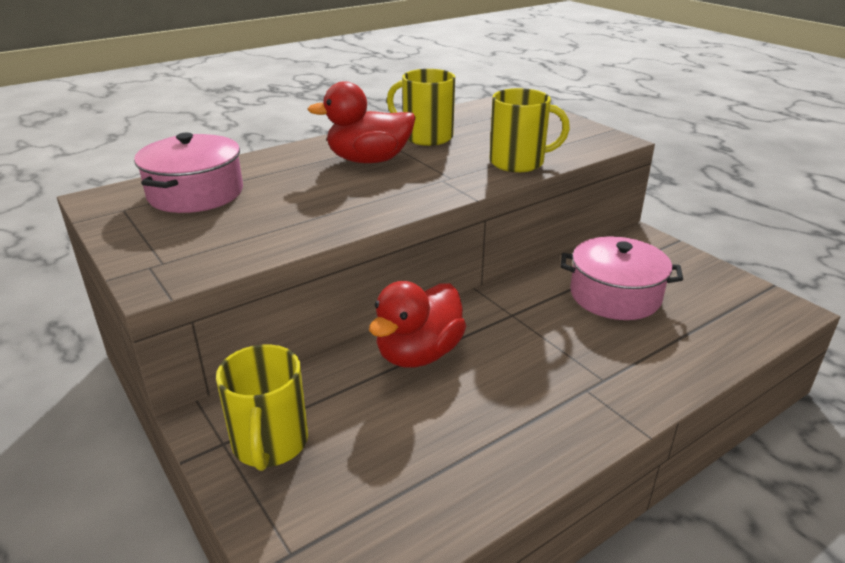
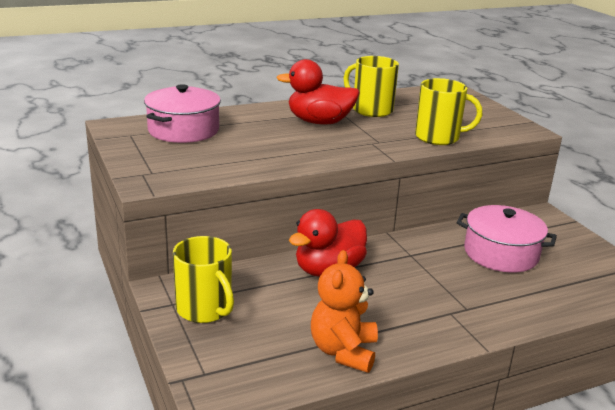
camera: 10 degrees right, 5 degrees down
(270, 443) = (205, 309): yellow mug -> yellow mug turned 45 degrees counterclockwise
(472, 475) = (343, 351): none -> orange teddy bear

